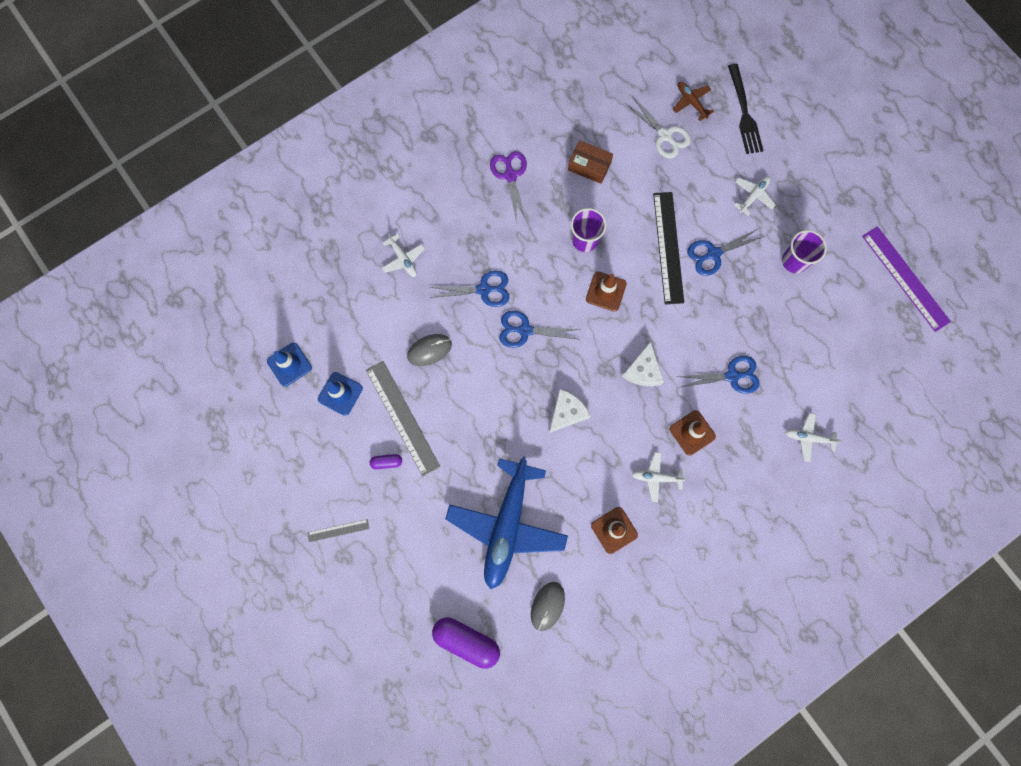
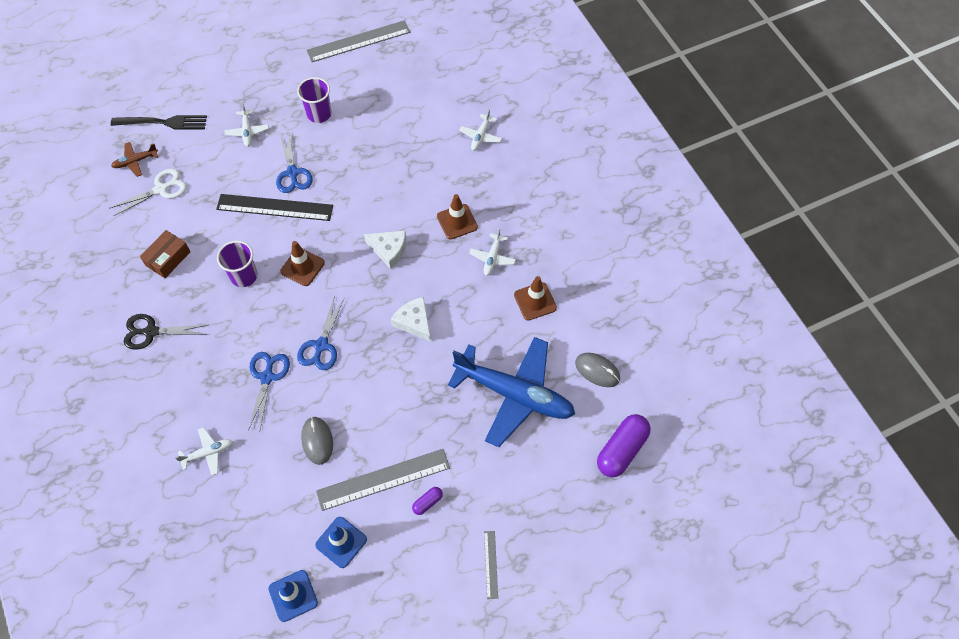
camera: 80 degrees left, 15 degrees down
(386, 462) = (427, 502): purple capsule -> purple capsule turned 45 degrees clockwise
(510, 175) = (151, 332): purple scissors -> black scissors
(732, 376) = (412, 181): blue scissors -> none
(753, 196) = (247, 132): white plane -> white plane turned 150 degrees counterclockwise
(905, 278) = (358, 41): purple ruler -> grey ruler

